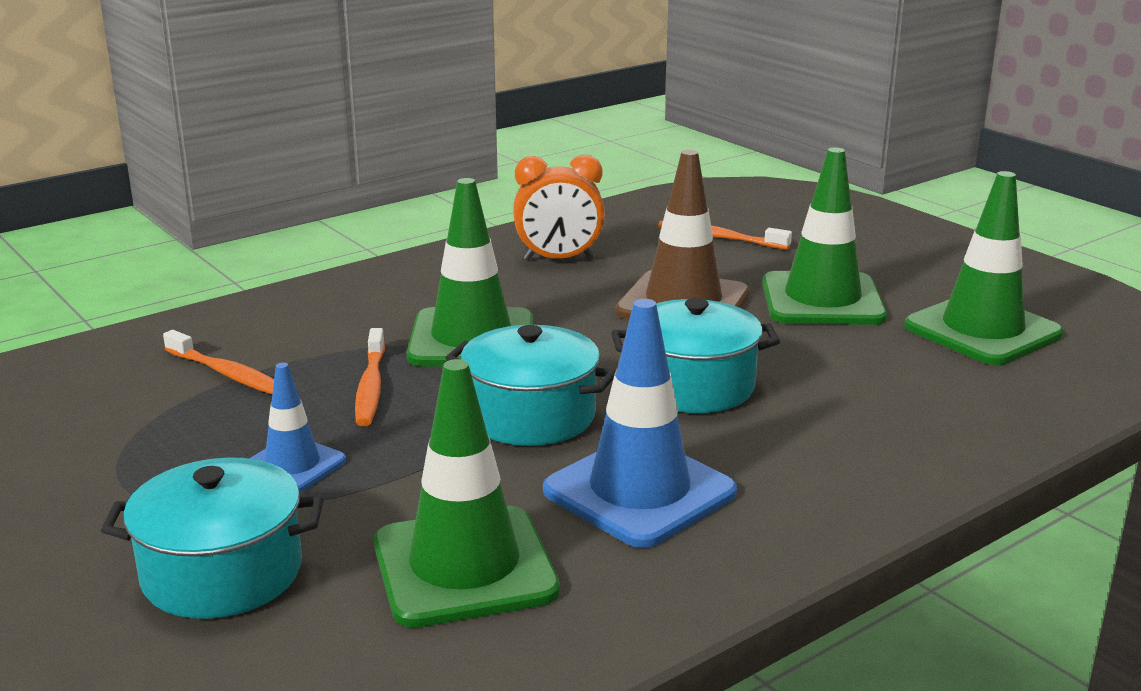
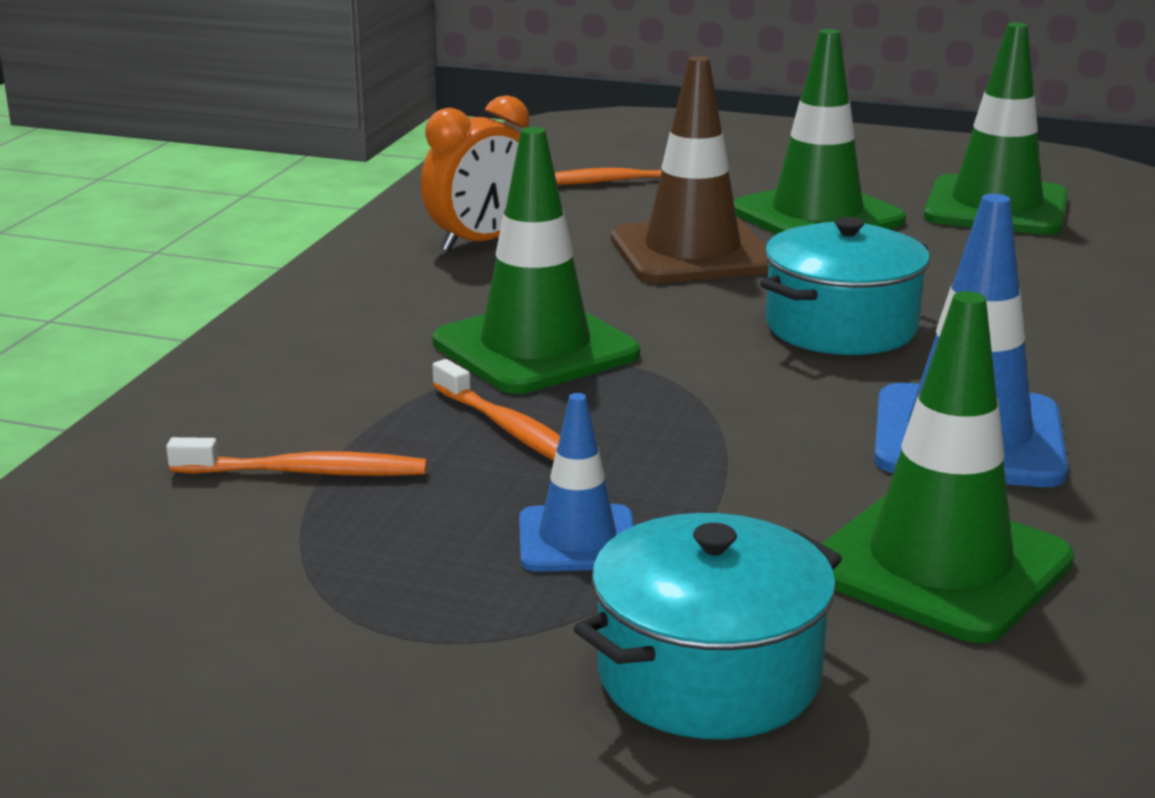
camera: 35 degrees left, 0 degrees up
(531, 416) = (739, 403): turquoise pot -> none

